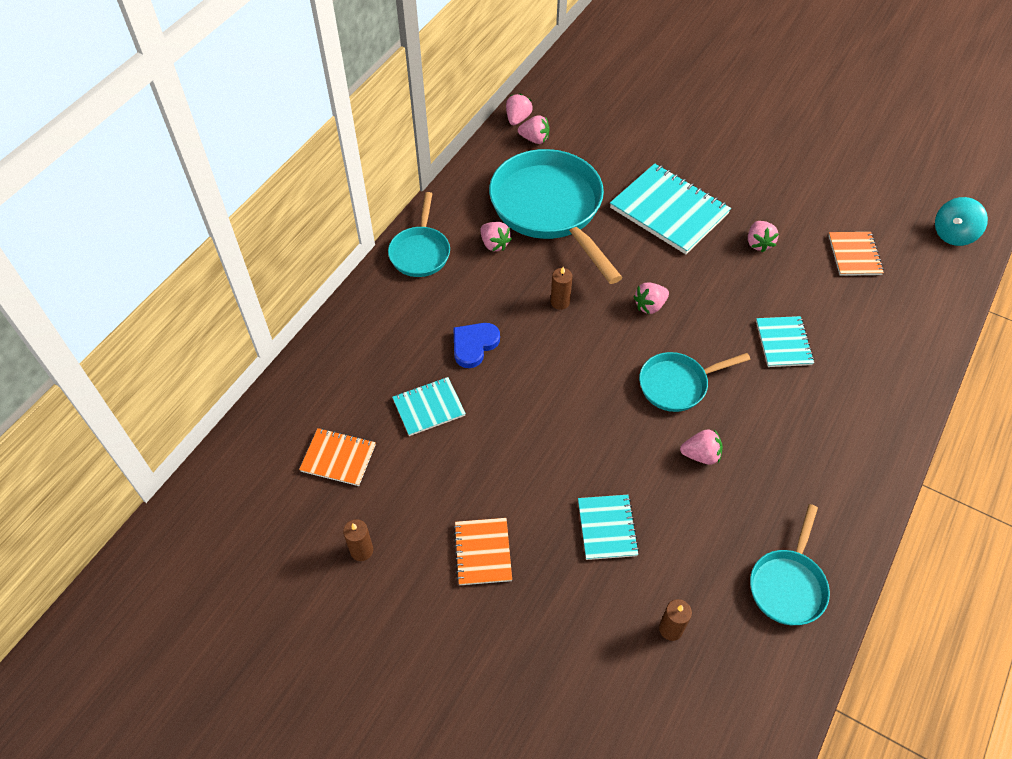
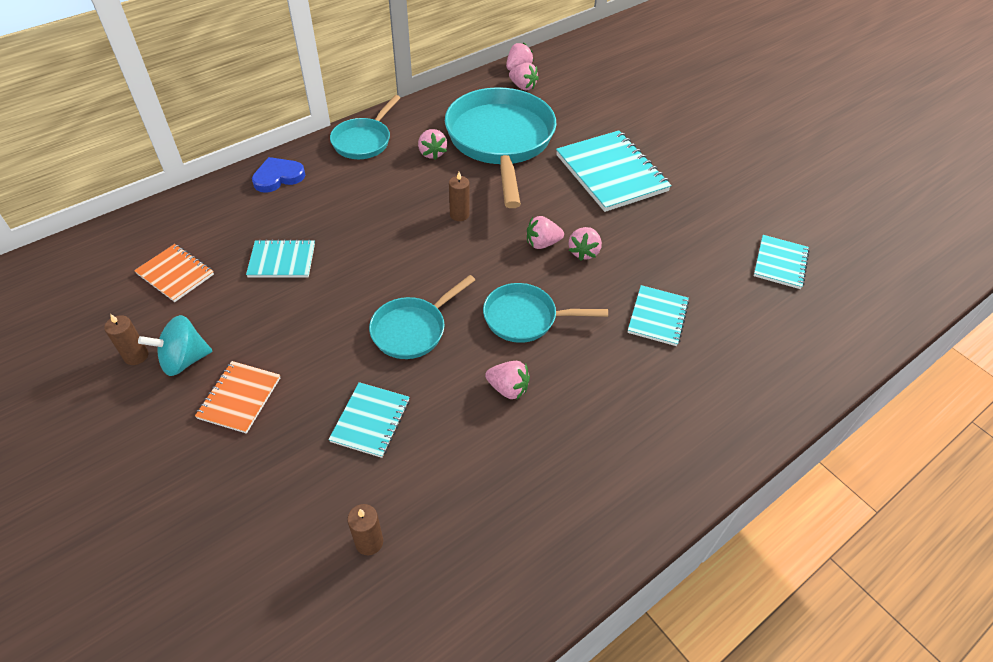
camera: 20 degrees right, 5 degrees down
(474, 345) = (357, 224): blue heart -> blue heart (278, 177)
(758, 243) = (684, 224): pink strawberry -> pink strawberry (584, 252)
(788, 585) = (521, 549): turquoise pan -> turquoise pan (412, 329)
(854, 255) = (780, 263): orange notebook -> turquoise notebook
(953, 234) = (902, 277): turquoise spinning top -> turquoise spinning top (184, 360)

